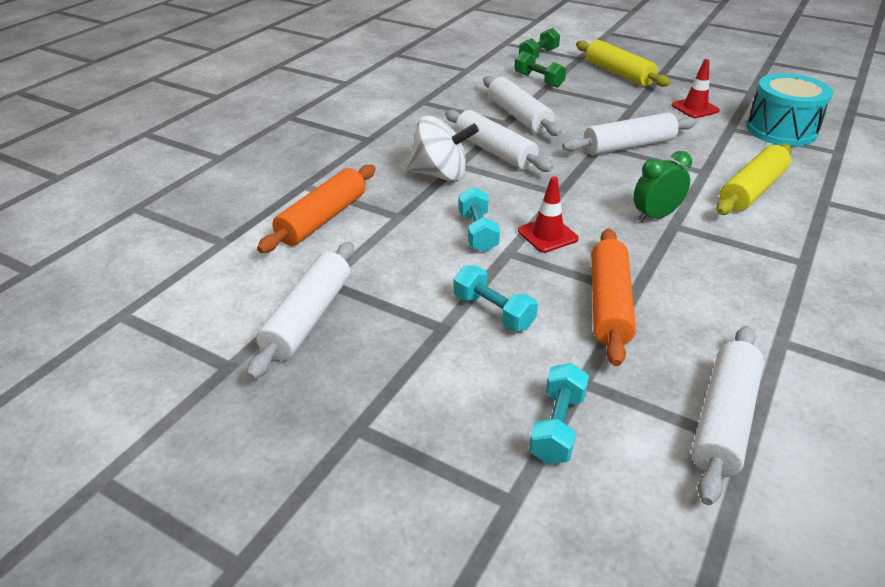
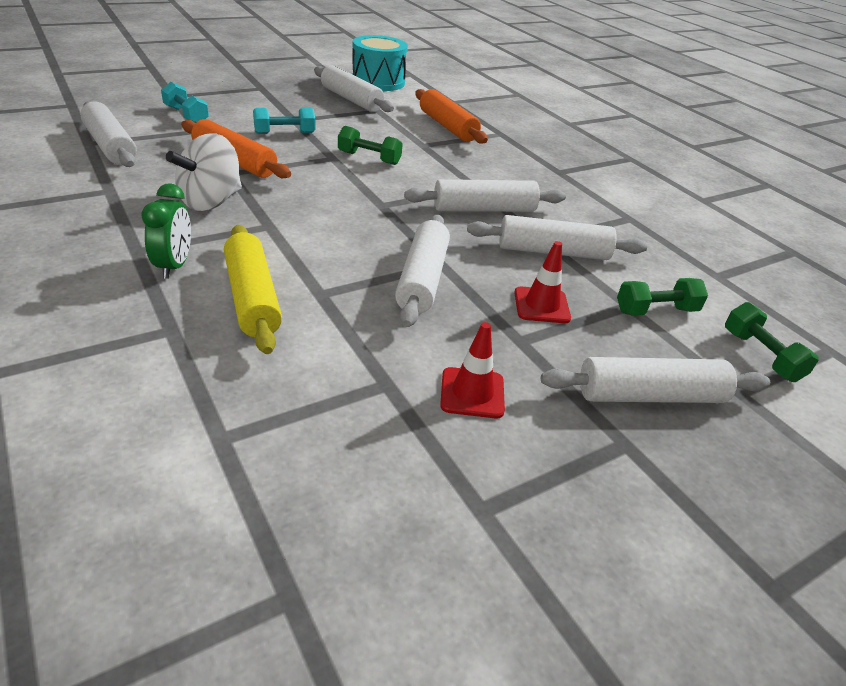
camera: 115 degrees right, 0 degrees up
(440, 174) = (466, 175): white spinning top -> white spinning top (211, 201)
(477, 232) = (369, 158): turquoise dumbbell -> green dumbbell
(547, 235) = (332, 176): red traffic cone -> red traffic cone (541, 305)
(618, 73) = (650, 396): yellow rolling pin -> white rolling pin
(655, 216) = (291, 225): green clock -> green clock (174, 266)
(781, 130) = (331, 430): turquoise drum -> turquoise drum (378, 81)

